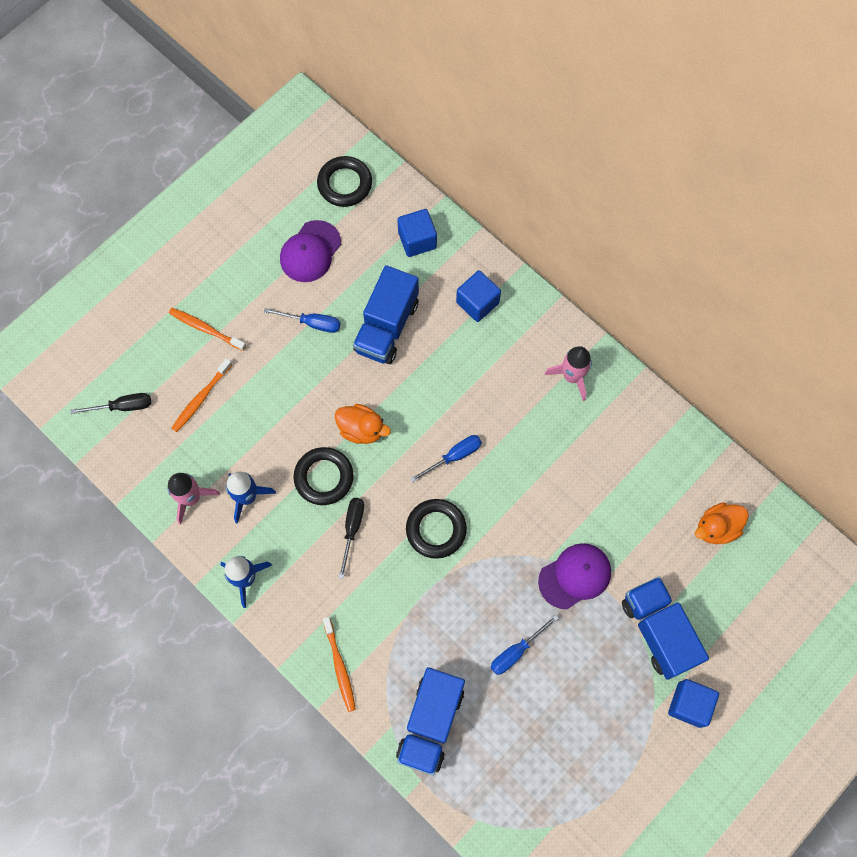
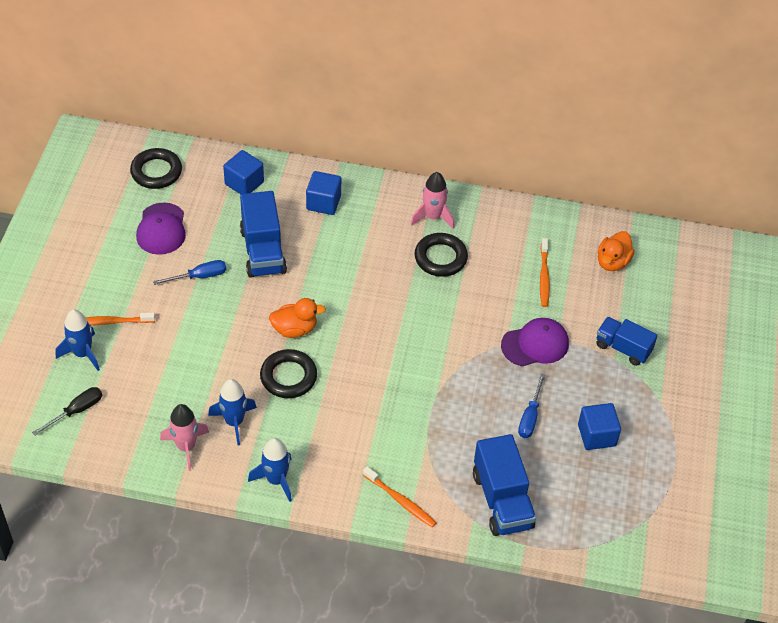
camera: 35 degrees left, 20 degrees down
(163, 349) = (82, 353): none -> blue rocket
(201, 398) = (142, 372): orange toothbrush -> orange toothbrush (544, 277)
(352, 529) = (339, 401): black screwdriver -> none
(436, 529) = (406, 367): black ring -> black ring (440, 258)
(454, 456) = (382, 312): blue screwdriver -> none
(575, 576) = (535, 344): purple cap -> purple cap turned 45 degrees clockwise
(658, 631) = (623, 348): blue truck -> blue truck, size x0.66
(689, 704) = (681, 384): blue cube -> blue cube (596, 435)

